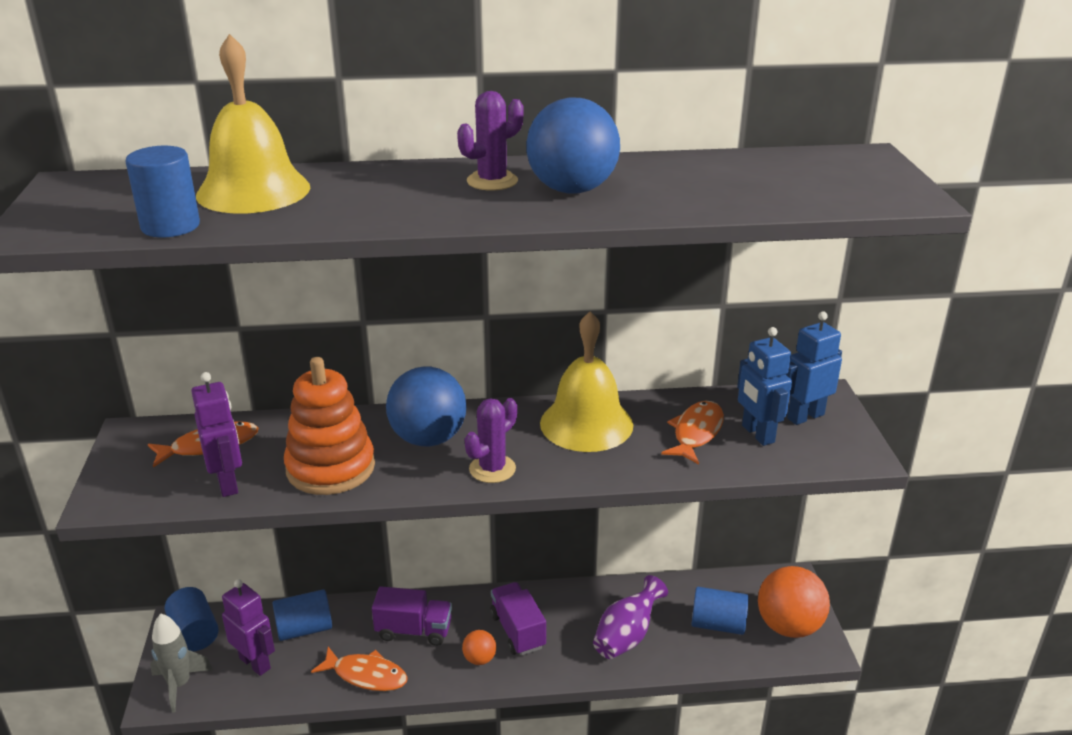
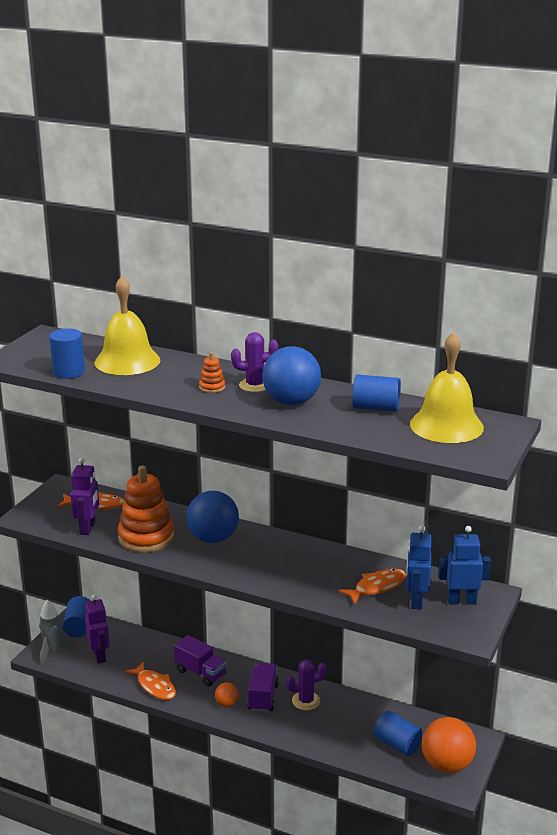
camera: 30 degrees right, 5 degrees down
(304, 629) = (139, 648): blue cylinder -> blue cylinder (376, 408)
(433, 196) = (212, 387): none -> orange stacking toy
(492, 469) = (232, 567): purple cactus -> purple cactus (306, 701)
(586, 424) = (314, 560): yellow bell -> yellow bell (446, 425)
(627, 636) = (329, 727): purple vase -> none

